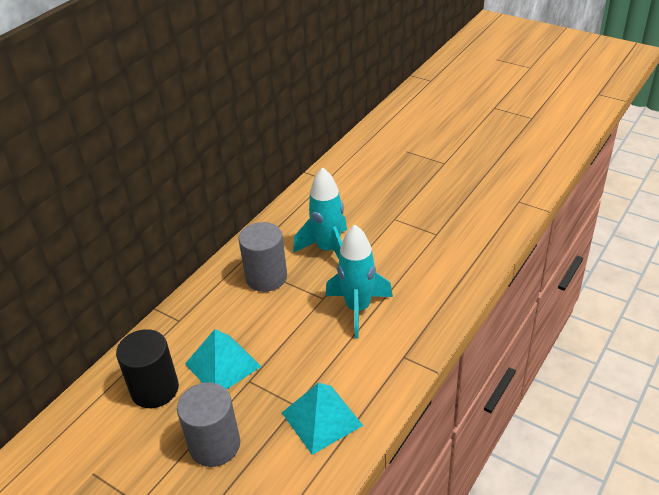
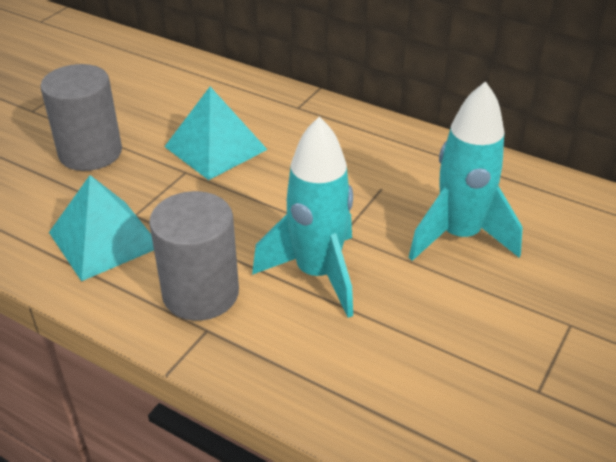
camera: 85 degrees right, 0 degrees up
(155, 389) = (185, 102): black cylinder -> none
(266, 277) = (385, 173): grey cylinder -> grey cylinder (200, 293)

